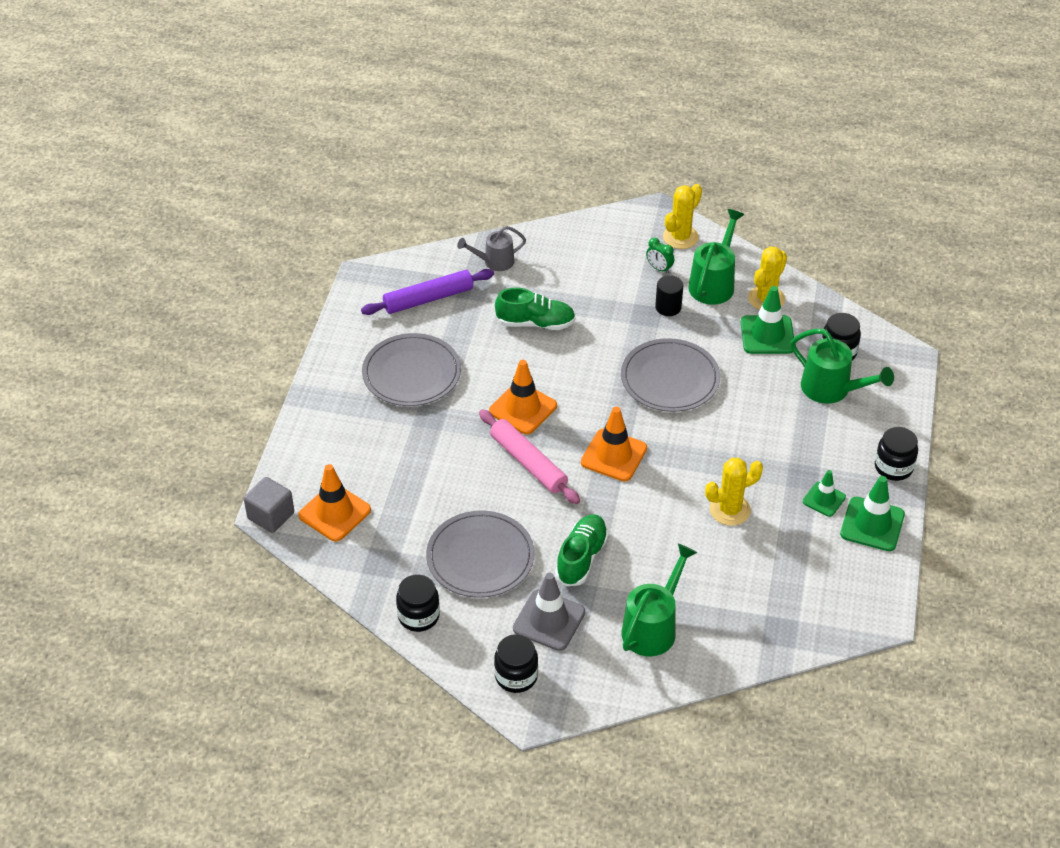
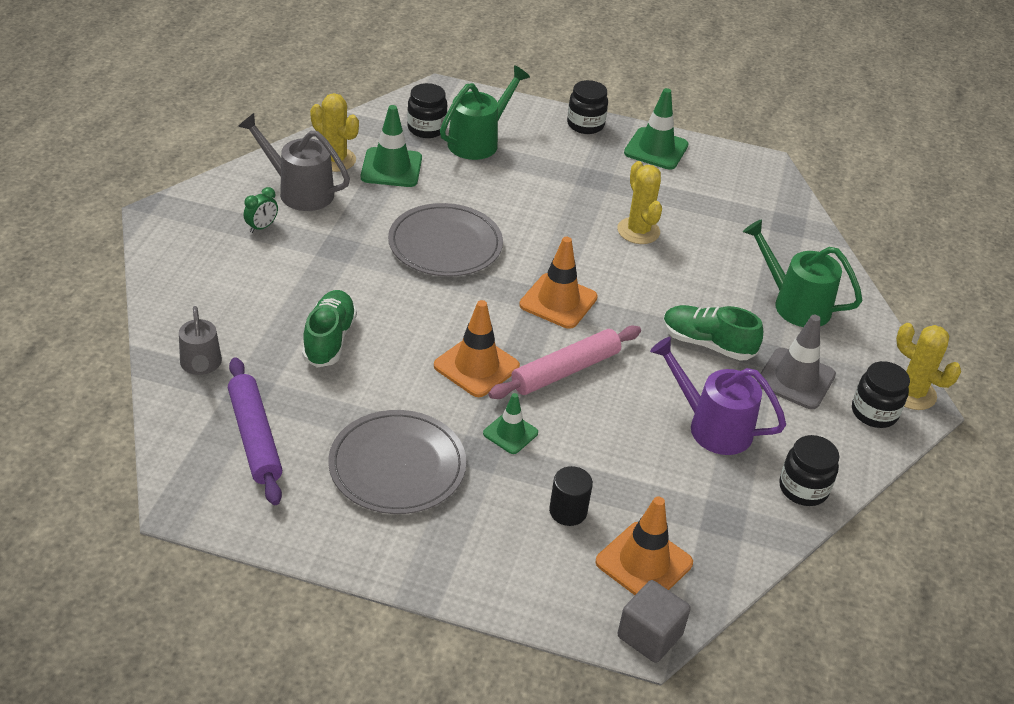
camera: 90 degrees left, 5 degrees down
(480, 557) = (711, 426): grey plate -> purple watering can
(668, 307) = (330, 229): black cylinder -> black cylinder (568, 511)
(680, 237) = (212, 203): yellow cactus -> yellow cactus (912, 393)
(714, 283) = (298, 191): green watering can -> grey watering can
(824, 499) = (625, 171): green traffic cone -> green traffic cone (510, 433)

